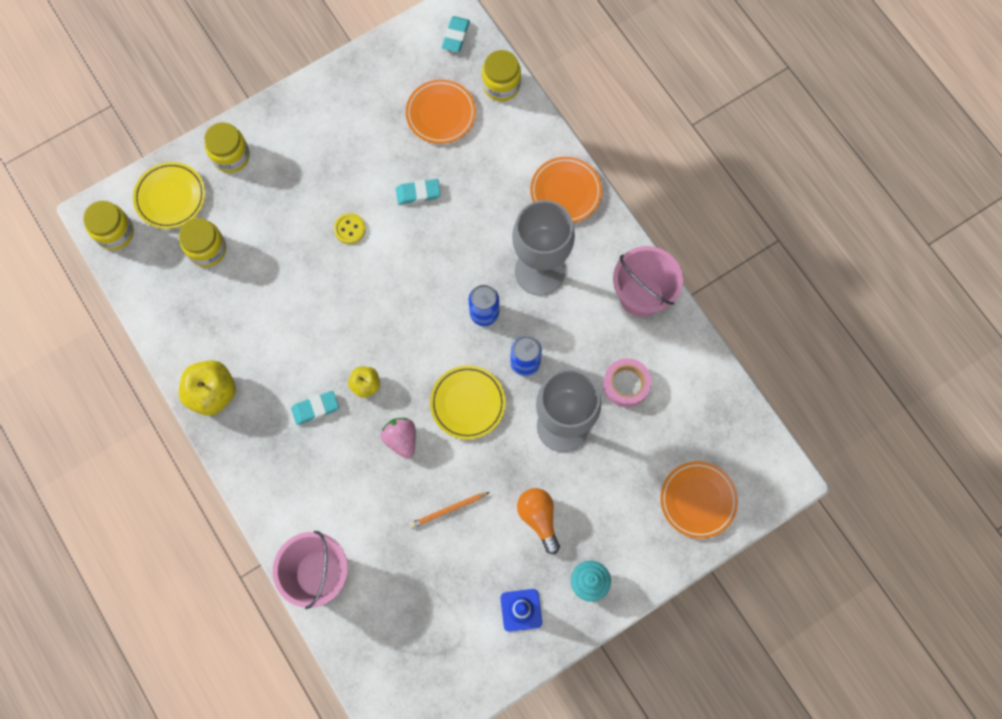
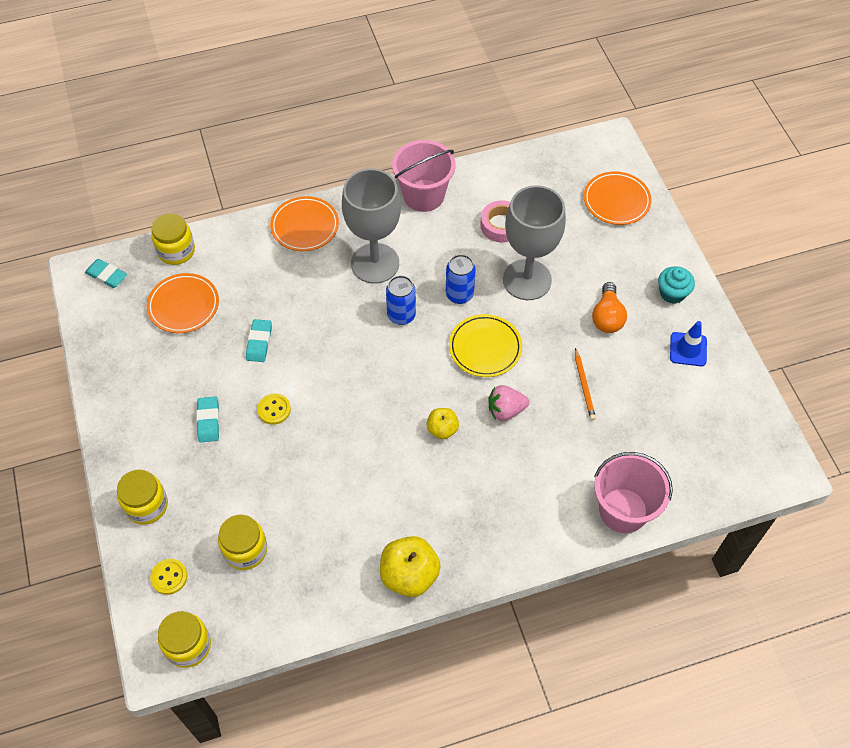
camera: 75 degrees left, 15 degrees down
(170, 197) = (169, 577): yellow plate -> yellow button
(315, 408) = (454, 479): turquoise eraser -> turquoise eraser (208, 421)
(538, 518) = (607, 317): orange light bulb -> orange light bulb turned 75 degrees counterclockwise

